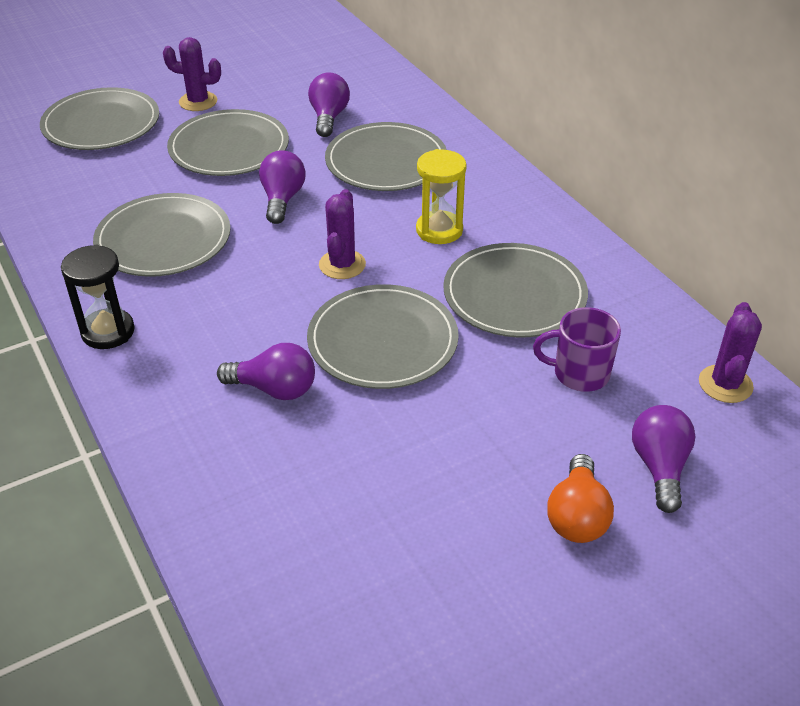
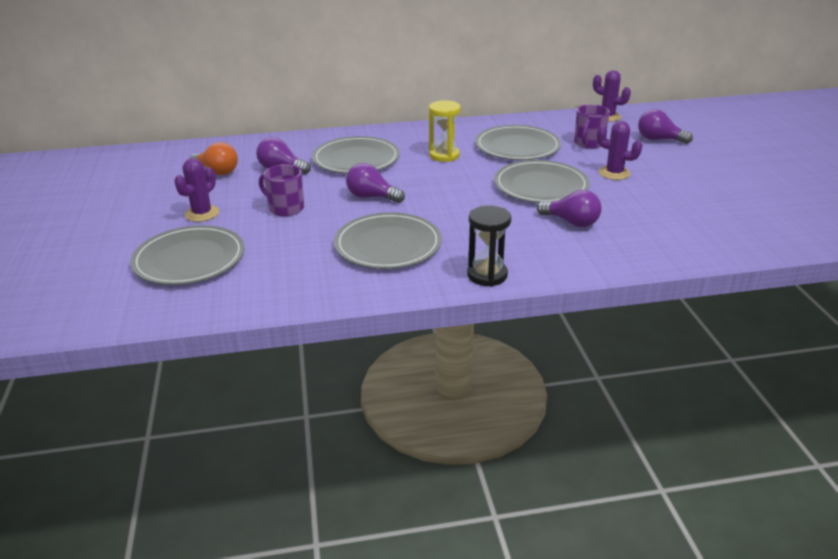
camera: 70 degrees left, 10 degrees down
(229, 148) = (285, 208): grey plate -> purple mug
(274, 389) = (571, 222): purple light bulb -> purple light bulb turned 90 degrees clockwise
(342, 265) = (460, 187): purple cactus -> purple cactus (614, 173)
(577, 516) = (687, 161): orange light bulb -> orange light bulb (217, 171)

